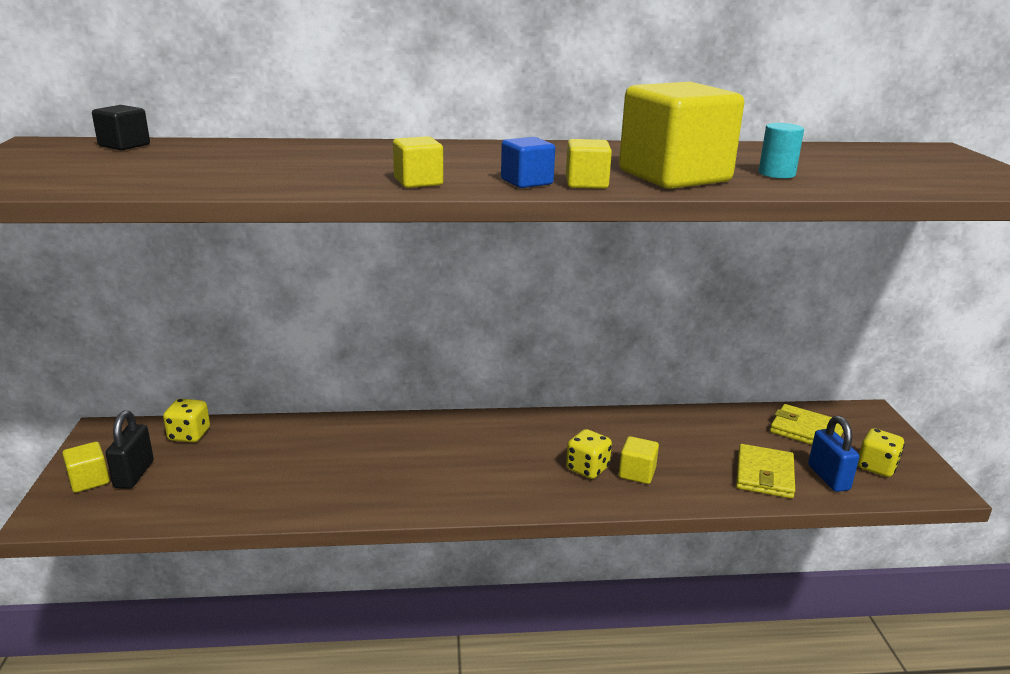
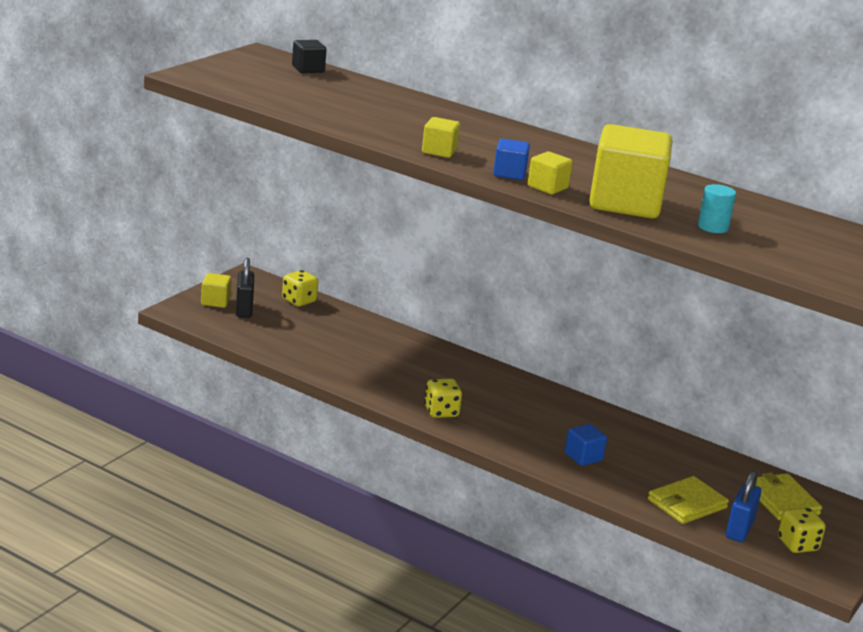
camera: 35 degrees right, 0 degrees up
(134, 474) = (244, 309): black padlock -> black padlock turned 45 degrees counterclockwise
(587, 469) = (549, 438): yellow dice -> yellow dice (441, 412)
(637, 473) = (583, 457): yellow cube -> blue cube

